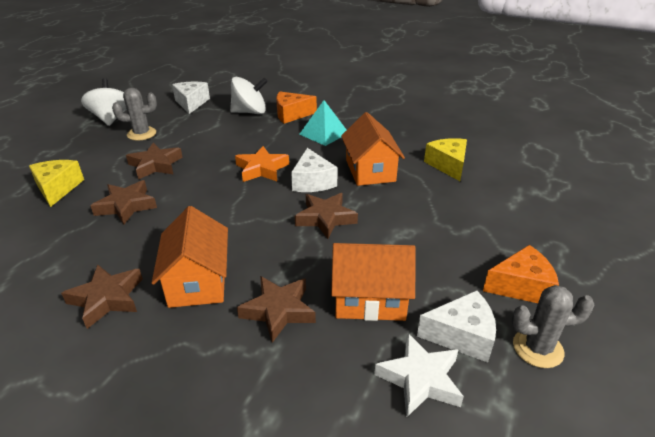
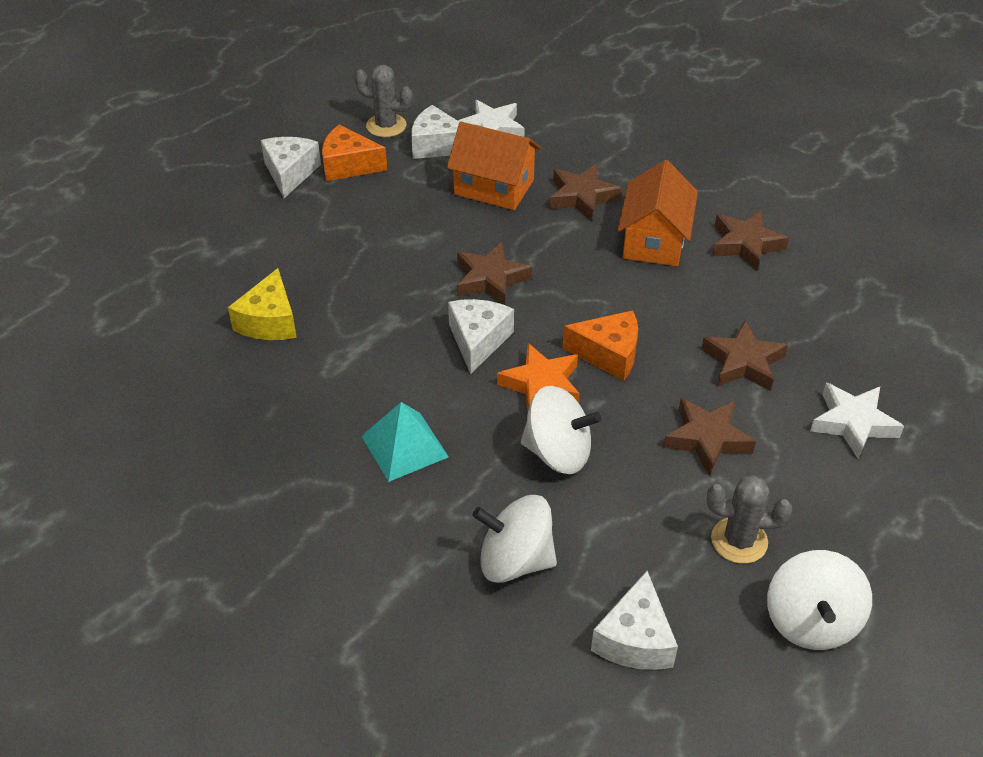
camera: 160 degrees left, 10 degrees up
(57, 188) = (853, 423): yellow cheese -> white star
(241, 145) = (558, 452): none -> white spinning top
(291, 115) = (435, 525): orange cheese -> orange cheese (608, 354)
(370, 170) = (386, 340): orange house -> none
(560, 264) = (290, 173): none -> white cheese

